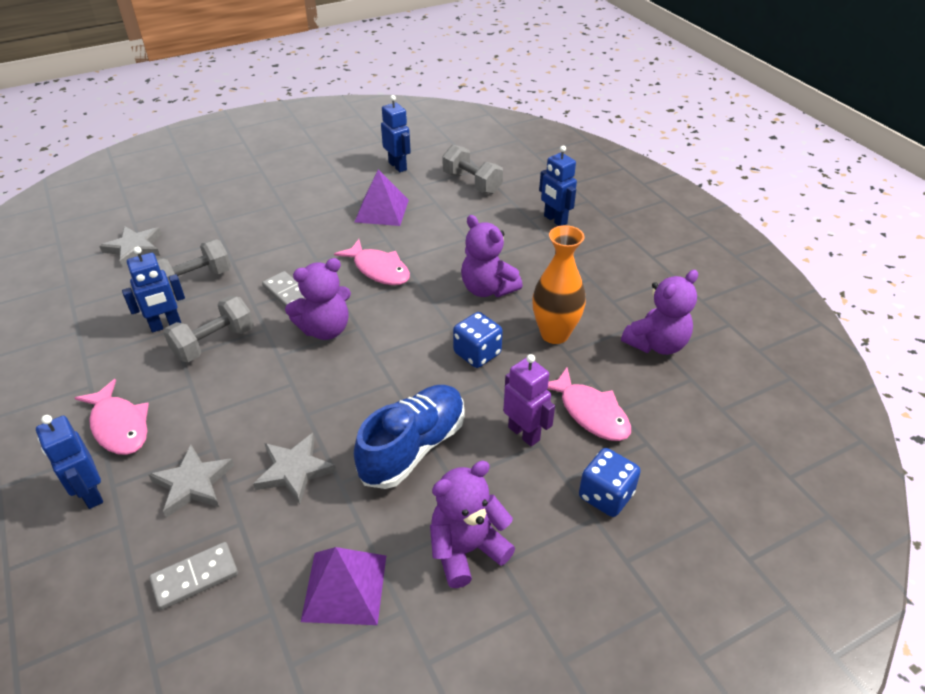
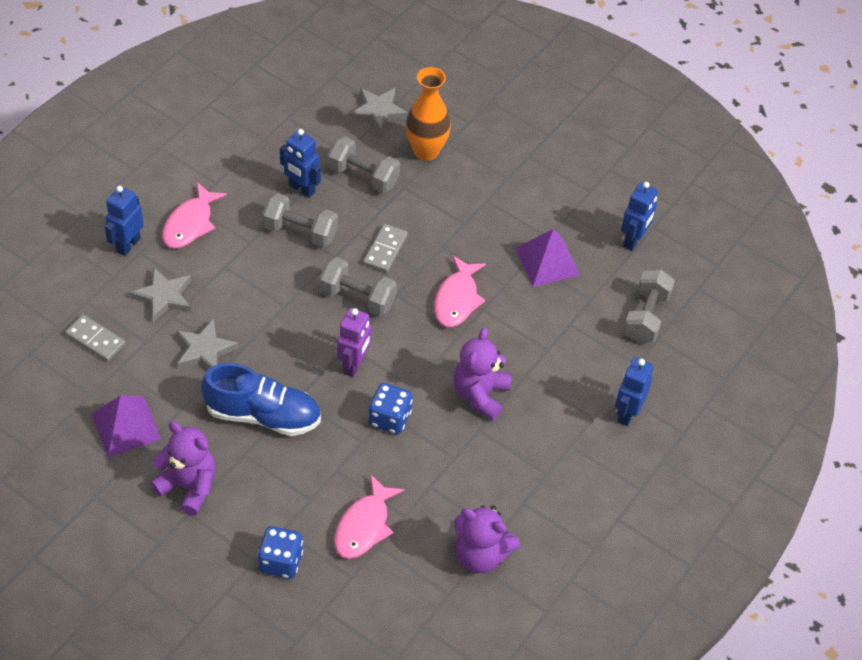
camera: 60 degrees right, 10 degrees up
(325, 329) = (357, 297): purple teddy bear -> grey dumbbell
(524, 433) = (316, 485): purple robot -> purple robot (354, 365)
(554, 334) = (448, 469): orange vase -> orange vase (426, 151)

